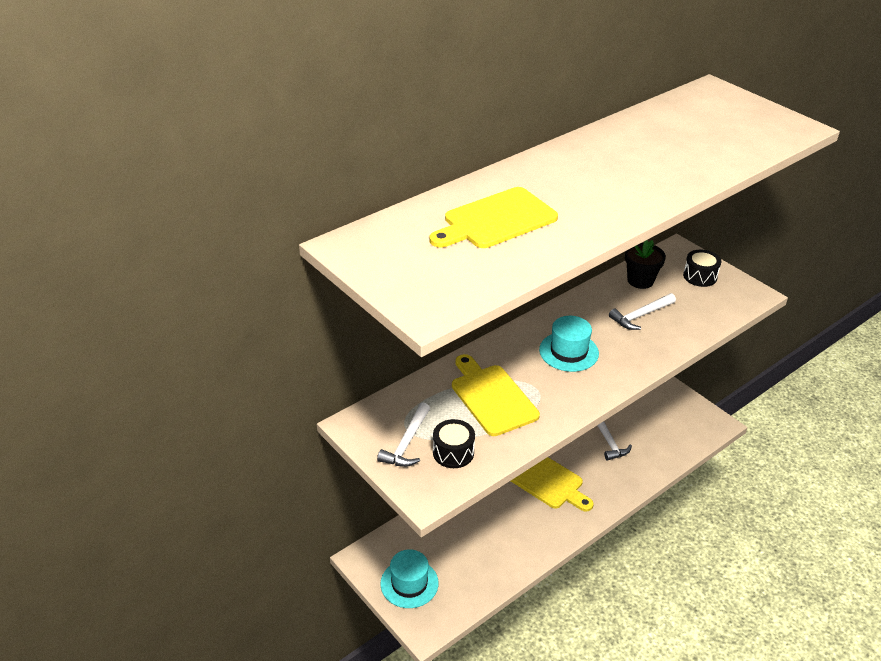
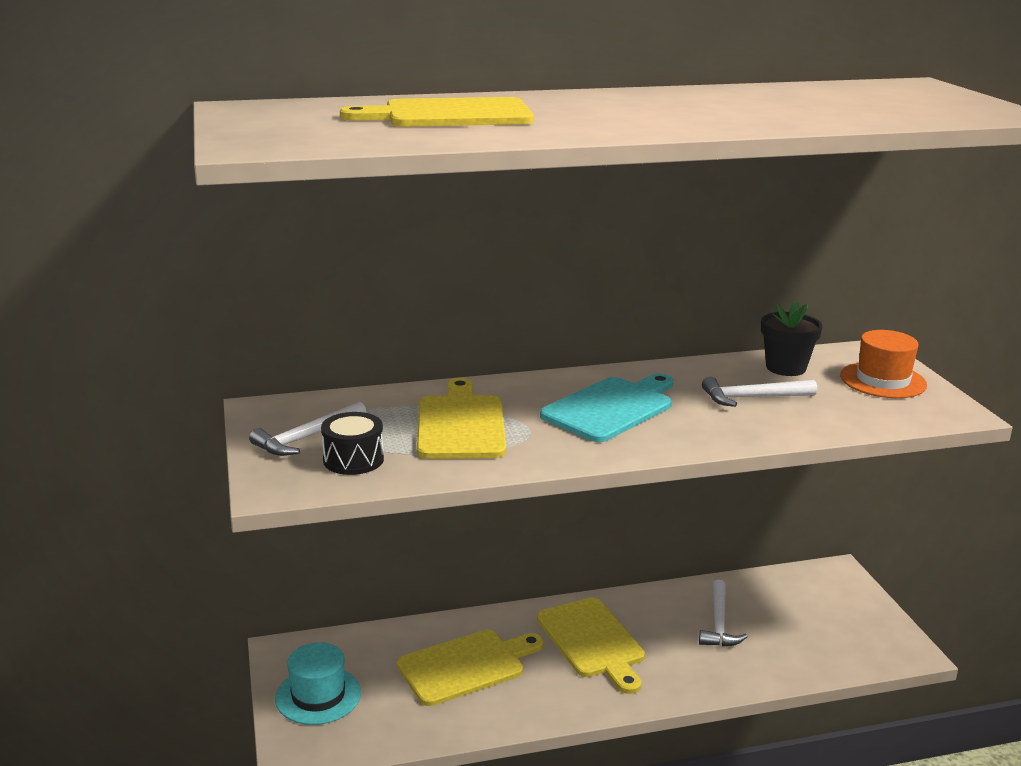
camera: 25 degrees right, 15 degrees down
(484, 526) = (466, 666): none -> yellow cutting board
(568, 352) = (611, 408): turquoise hat -> turquoise cutting board
(700, 276) = (882, 380): black drum -> orange hat

